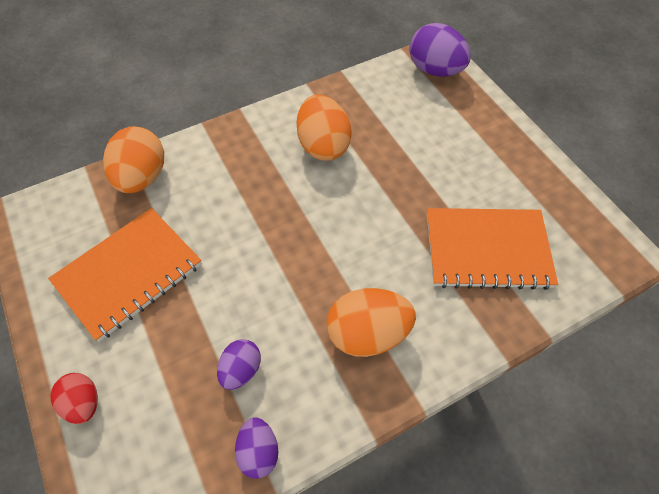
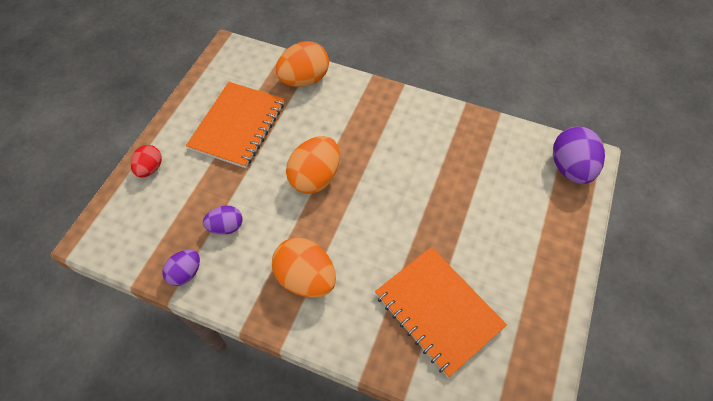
camera: 50 degrees right, 0 degrees up
(129, 274) = (238, 126): orange notebook -> orange notebook turned 75 degrees counterclockwise
(323, 145) = (424, 150): orange egg -> orange egg (315, 177)

